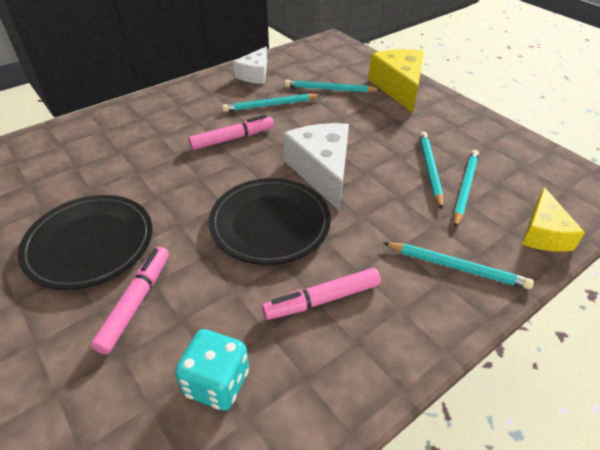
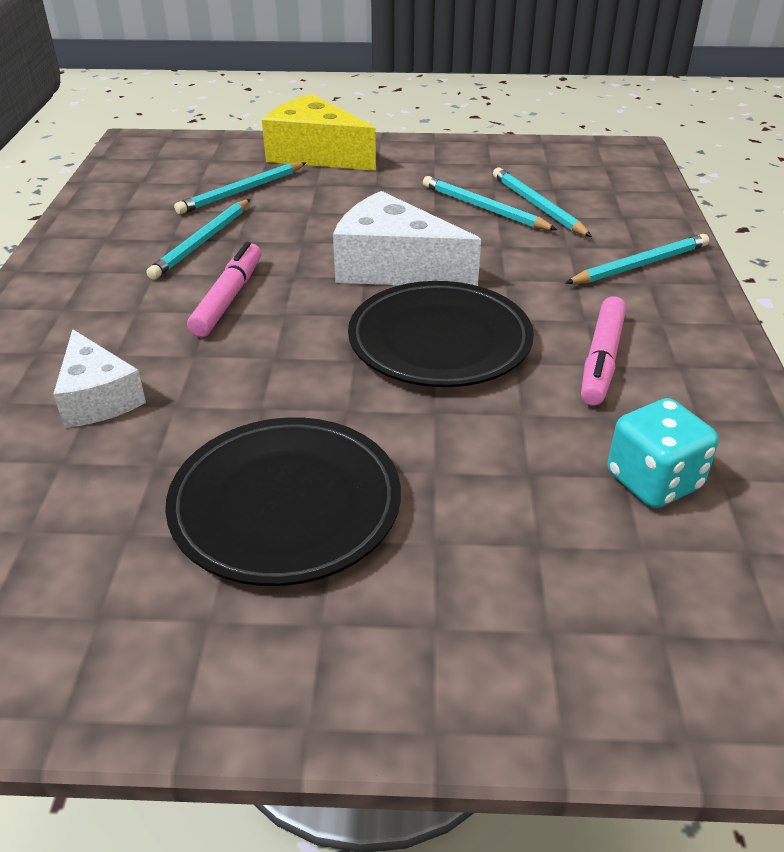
camera: 50 degrees left, 5 degrees down
(136, 302) = (457, 500): pink marker -> none
(255, 74) = (108, 222): white cheese -> white cheese (98, 398)
(543, 233) = (646, 204): yellow cheese -> none

